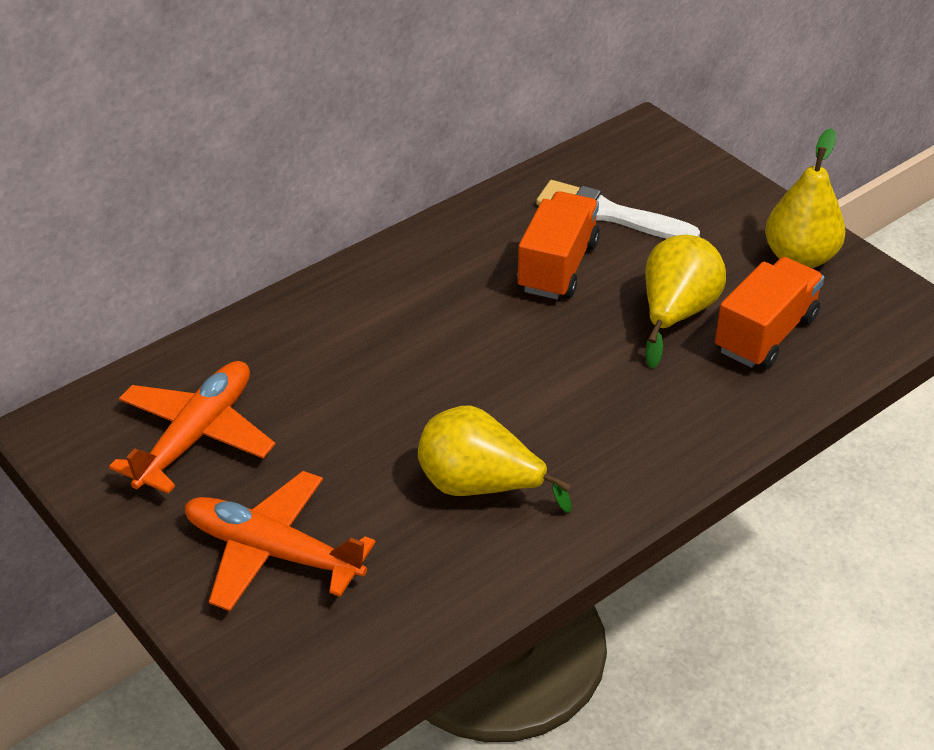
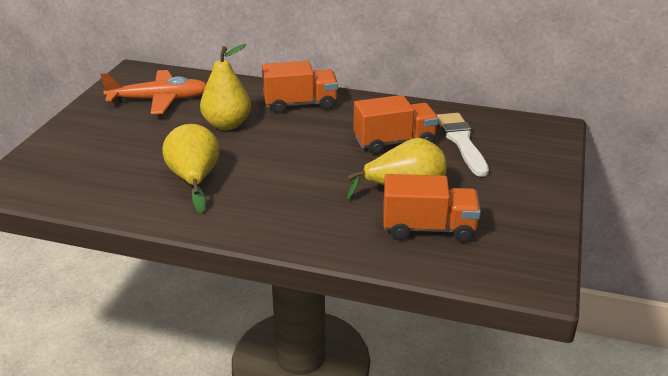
camera: 55 degrees right, 10 degrees down
(273, 552) = (99, 144): orange plane -> none
(371, 300) = (300, 104): none -> orange truck
(800, 257) = (520, 217): yellow pear -> yellow pear (227, 125)

